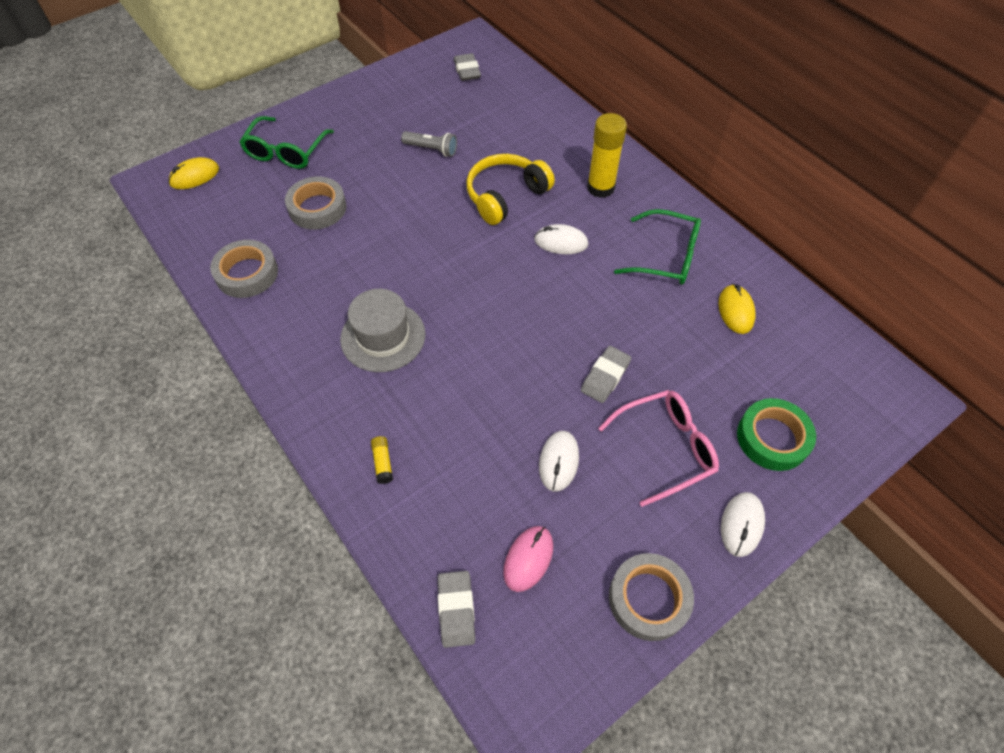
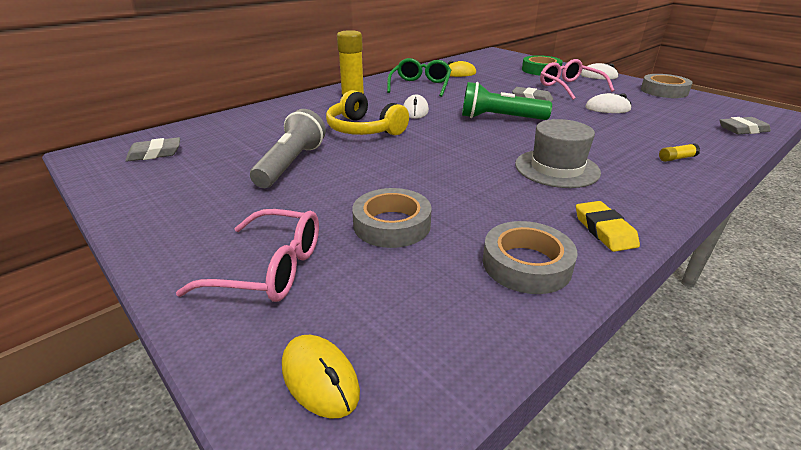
camera: 95 degrees left, 25 degrees down
(270, 334) = (604, 230): none -> yellow eraser
(286, 152) = (270, 269): green glasses -> pink glasses
(431, 149) = (291, 164): grey flashlight -> grey flashlight, size x1.67
(528, 321) = (500, 118): none -> green flashlight
(528, 559) = (682, 114): pink mouse -> none

